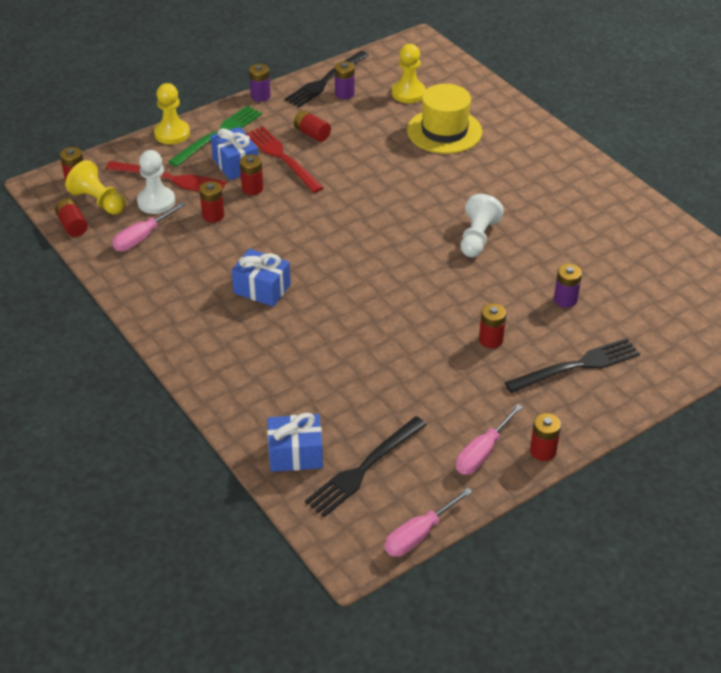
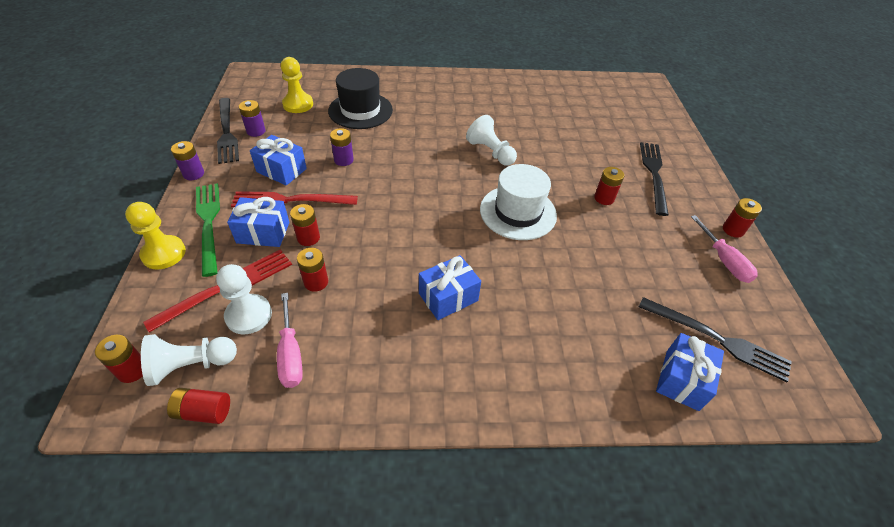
camera: 60 degrees left, 5 degrees up
(98, 201) = (191, 365): yellow pawn -> white pawn
(312, 134) = (281, 170): red battery -> blue gift
(364, 468) = (717, 339): black fork -> black fork turned 45 degrees counterclockwise
(405, 289) = (518, 212): none -> white hat
(419, 534) = (806, 341): pink screwdriver -> none
(444, 131) = (360, 110): yellow hat -> black hat
(565, 299) = (585, 147): purple battery -> purple battery (343, 160)

